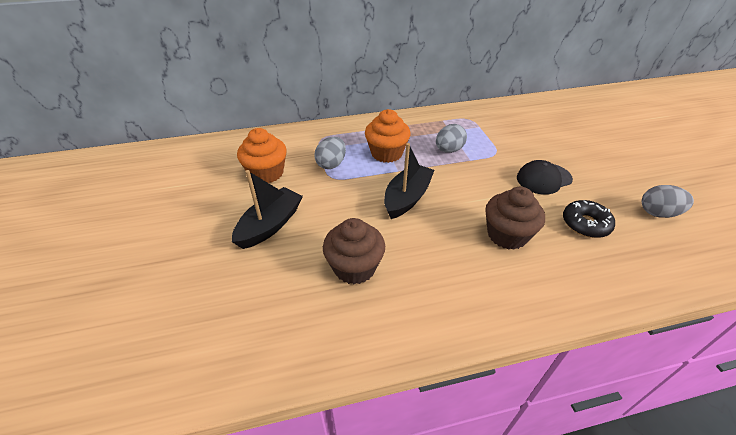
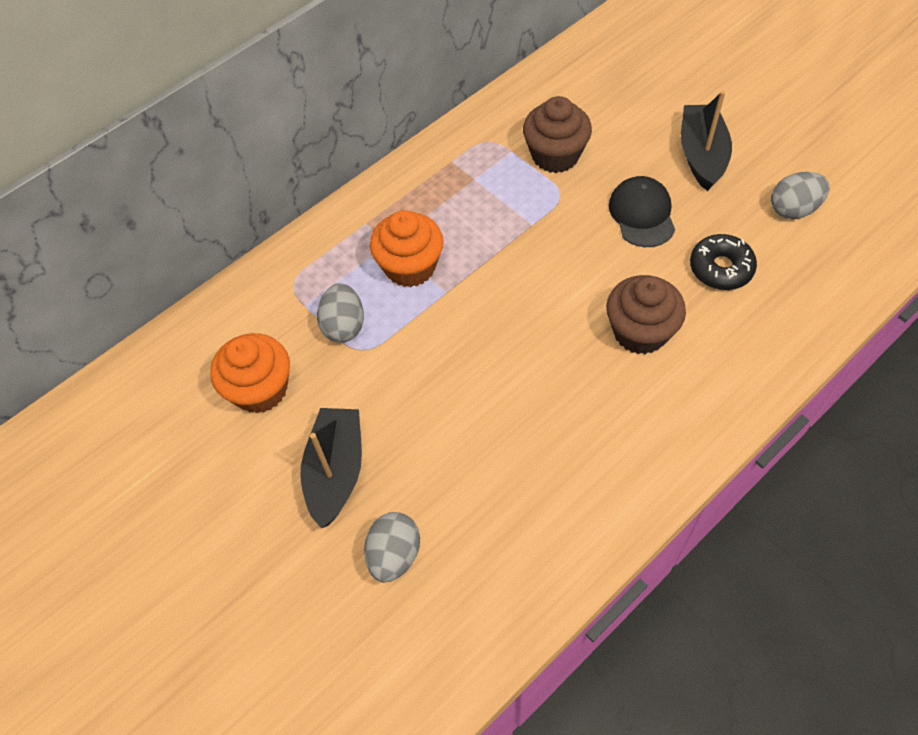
camera: 25 degrees left, 15 degrees up
(354, 267) = (489, 475): brown cupcake -> brown cupcake (555, 155)
(407, 198) = (487, 334): black boat -> black boat (701, 155)
(448, 150) = (493, 219): grey egg -> grey egg (394, 555)
(543, 178) = (642, 214): black cap -> black cap turned 135 degrees clockwise

